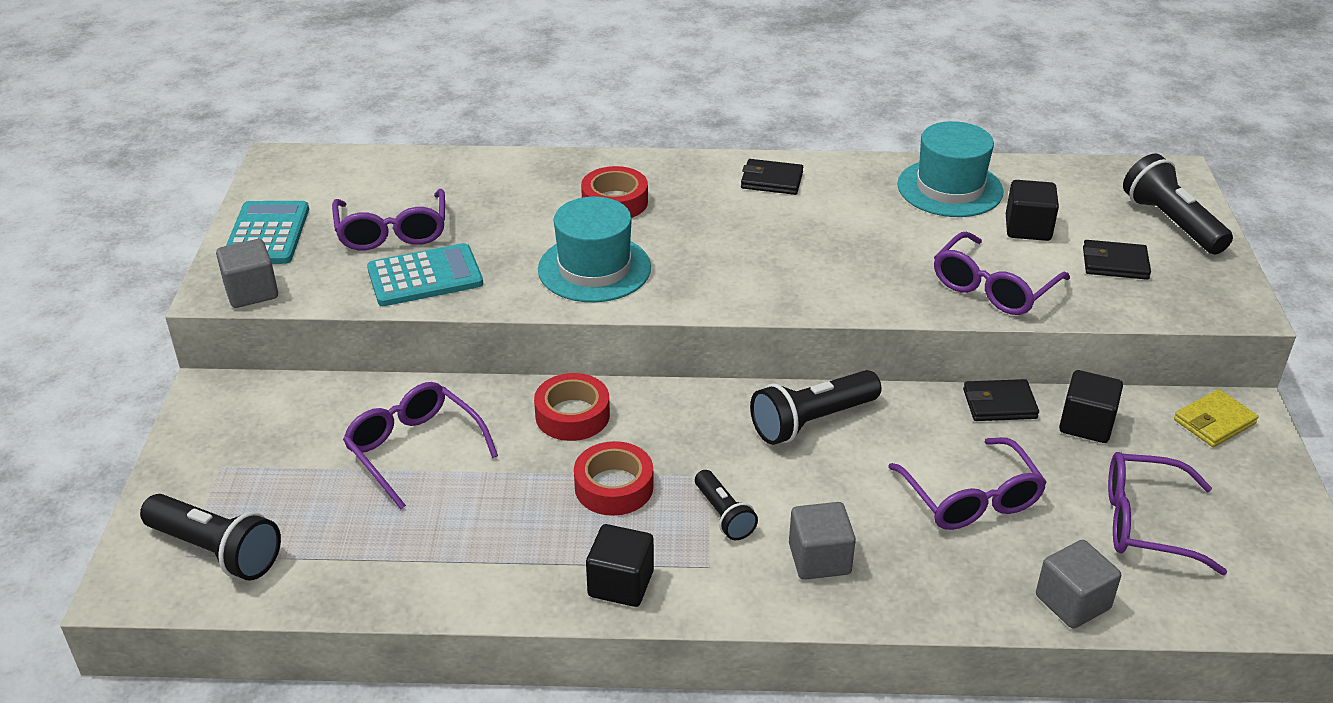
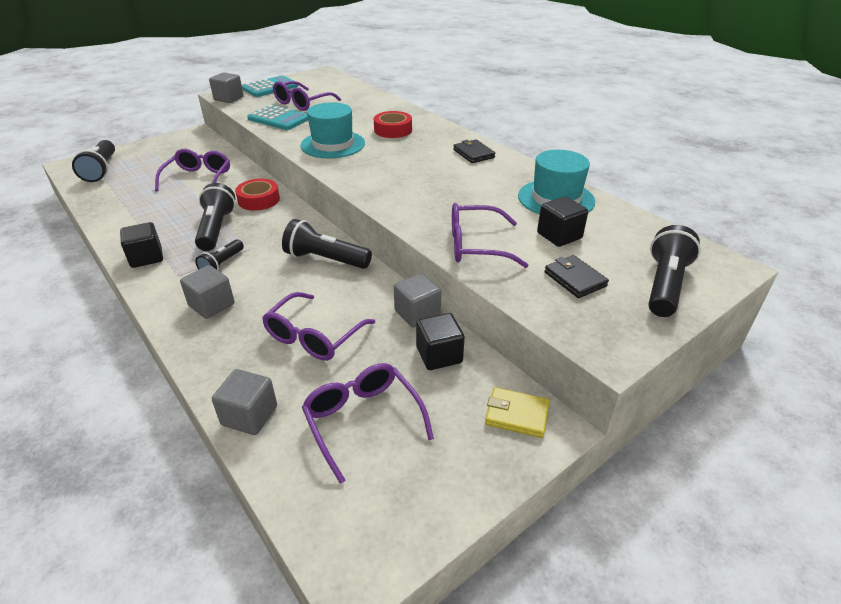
camera: 50 degrees right, 0 degrees up
(614, 487) = (216, 229): red tape -> black flashlight
(999, 404) = (417, 313): black wallet -> grey cube

